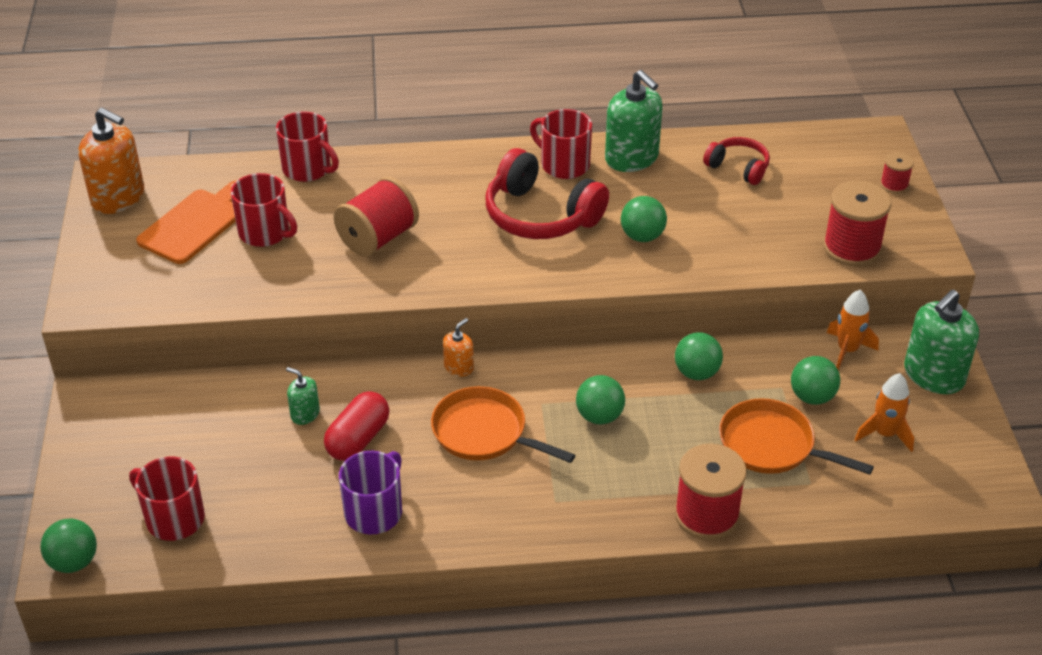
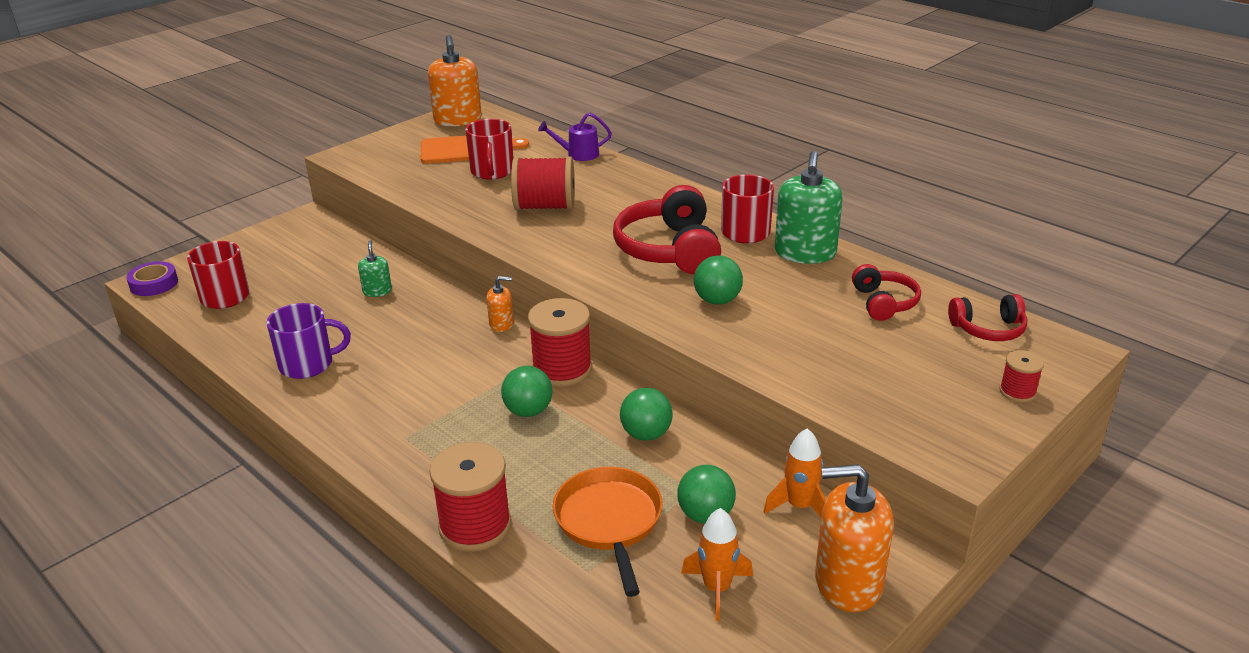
camera: 50 degrees right, 10 degrees down
(74, 562) = (154, 284): green ball -> purple tape
(307, 169) = (578, 154): red mug -> purple watering can
(358, 439) = (375, 322): red capsule -> none
(484, 433) = (444, 368): orange pan -> none
(819, 149) = (988, 329): none -> red headphones
(851, 248) = (882, 409): red spool -> red spool (562, 369)
(933, 375) = (848, 582): green soap dispenser -> orange soap dispenser

